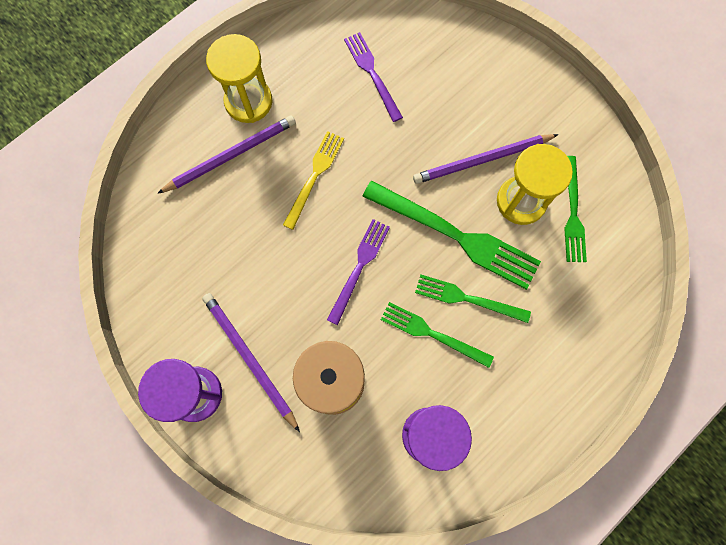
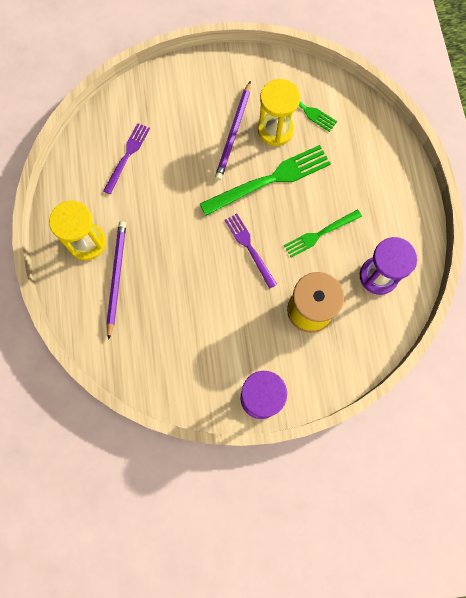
camera: 55 degrees left, 0 degrees up
(249, 359) = (261, 350): purple pencil -> none
(314, 176) = (170, 235): yellow fork -> none
(372, 73) = (127, 156): purple fork -> purple fork turned 105 degrees clockwise
(467, 298) = (313, 200): green fork -> none

